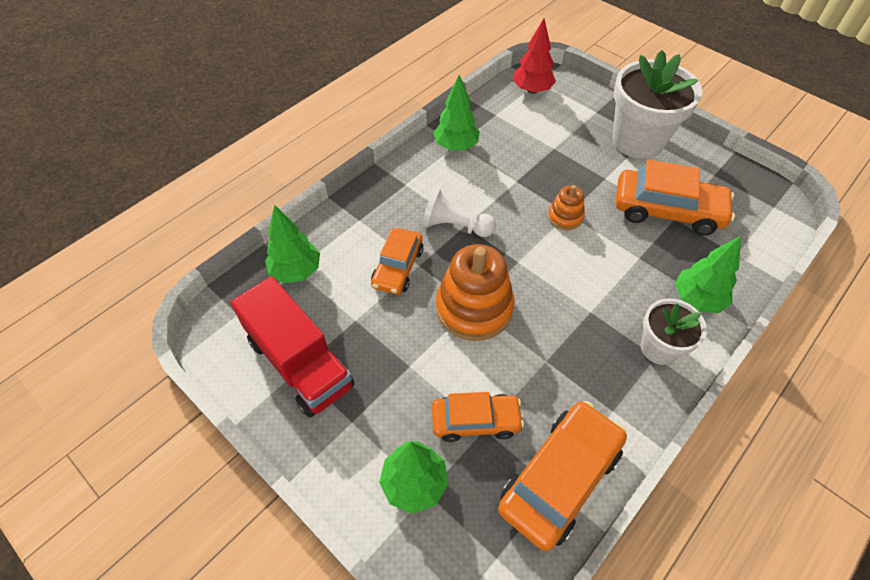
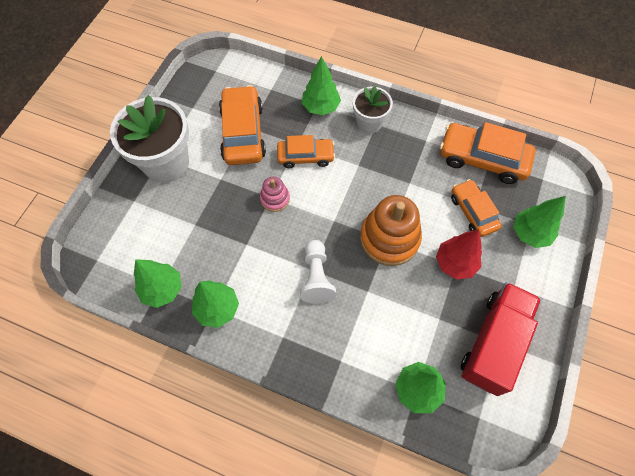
camera: 110 degrees left, 10 degrees up
(398, 267) = (377, 306): orange car -> orange car (305, 156)
(492, 115) = (162, 289): none -> green tree
(532, 90) = (113, 263): red tree -> red tree (455, 263)
(565, 217) = (275, 199): orange stacking toy -> pink stacking toy

